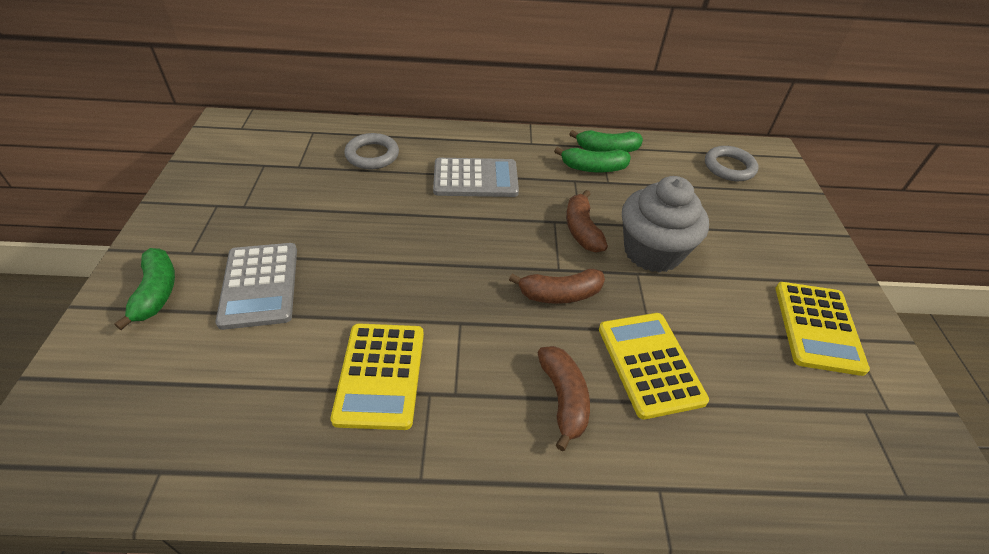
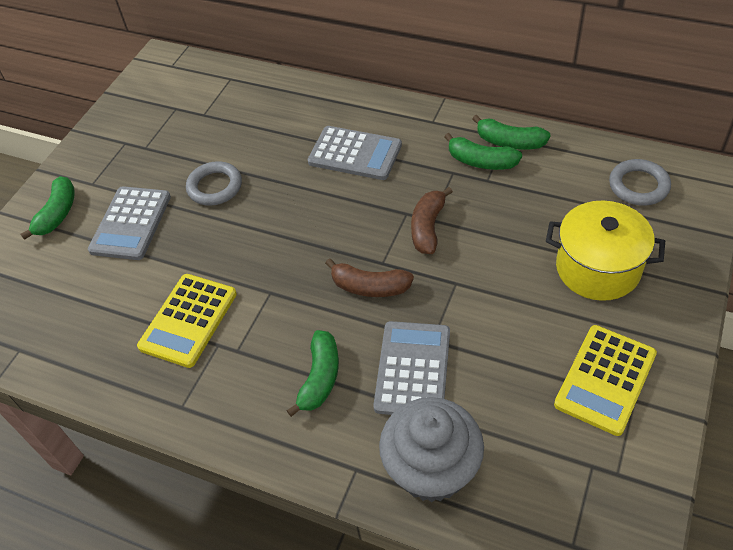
camera: 30 degrees right, 5 degrees up
(372, 155) = (272, 112): grey ring -> grey ring (215, 187)
(563, 398) = (320, 378): brown banana -> green banana
(650, 364) = (413, 369): yellow calculator -> grey calculator
(652, 252) = (485, 264): grey cupcake -> grey cupcake (431, 469)
(745, 236) = (597, 268): none -> yellow pot

